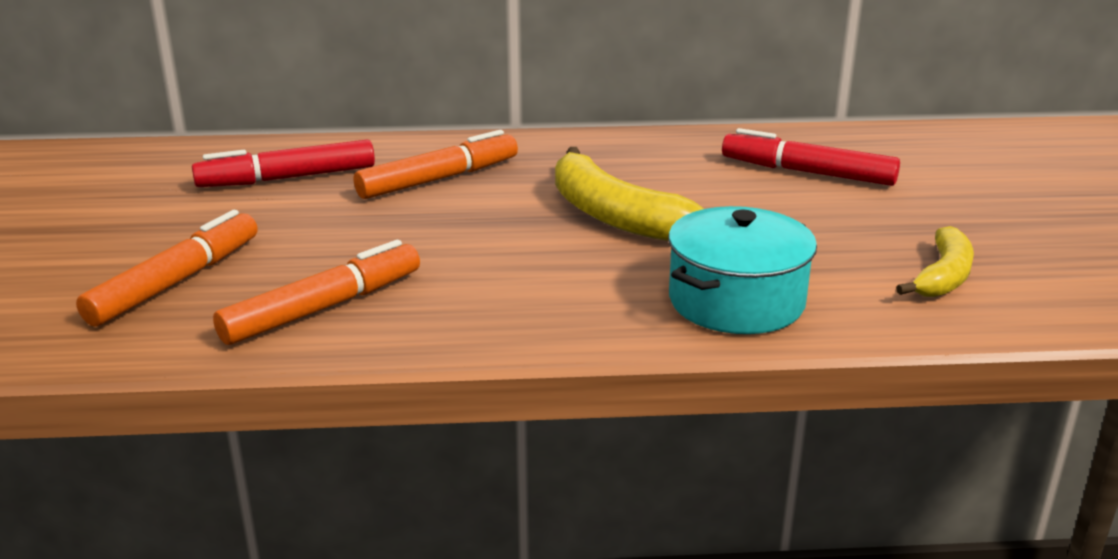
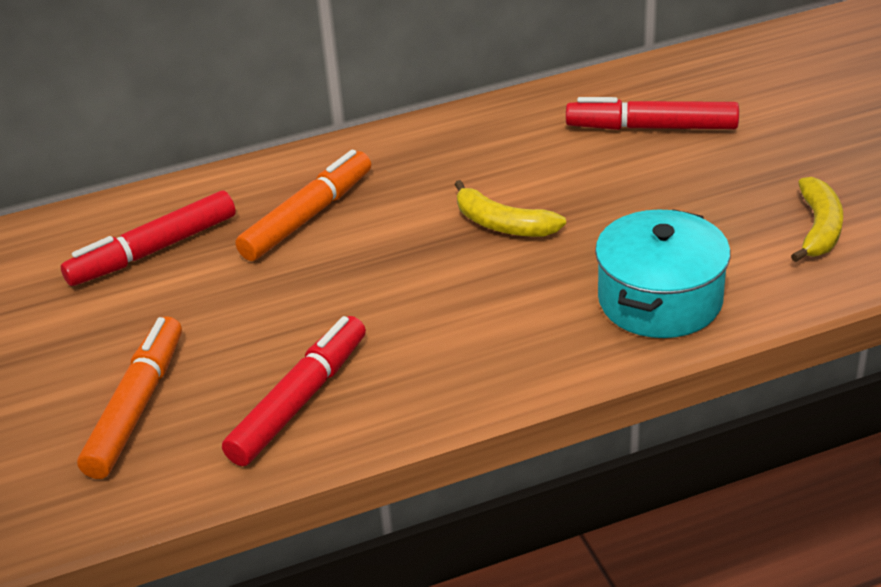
camera: 15 degrees left, 10 degrees up
(323, 308) = (299, 401): orange marker -> red marker
(615, 216) = (503, 224): yellow banana -> yellow banana, size x0.62

